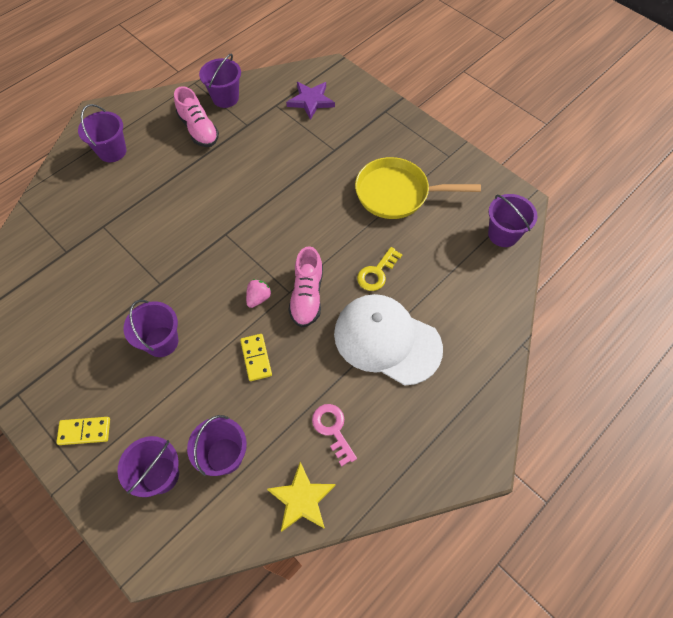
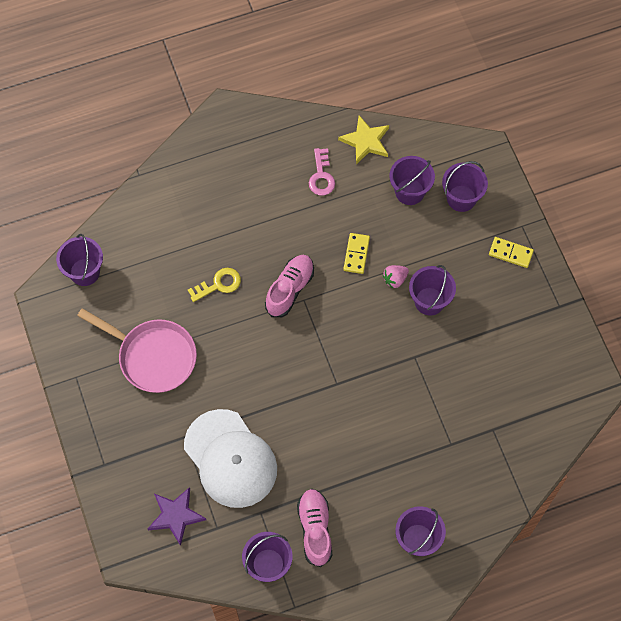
camera: 155 degrees left, 5 degrees up
(258, 298) = (332, 305): pink strawberry -> pink strawberry (395, 279)
(387, 340) = (243, 223): white cap -> white cap (230, 459)
(397, 193) = (153, 356): yellow pan -> pink pan

